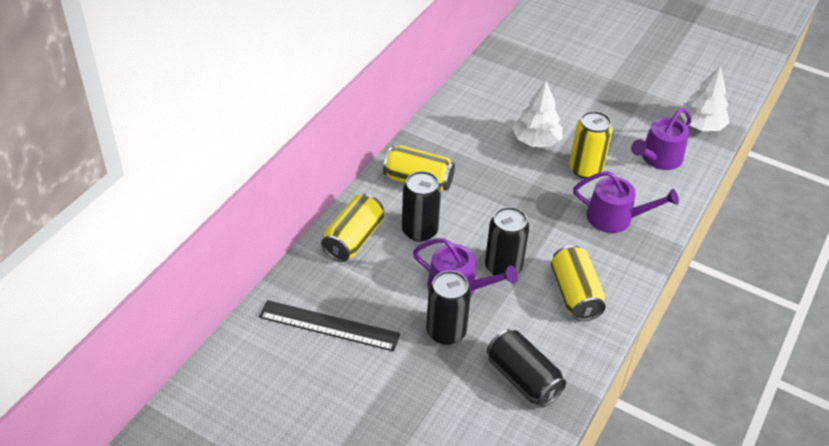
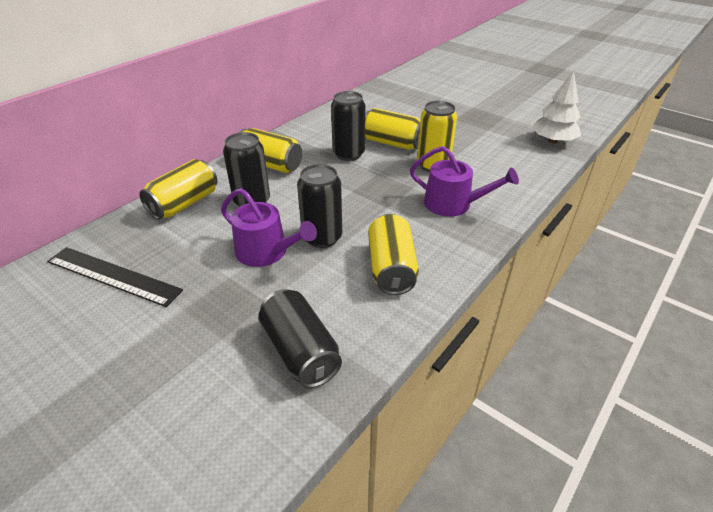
camera: 10 degrees right, 5 degrees down
(446, 332) = (234, 293): black can -> black can (348, 154)
(536, 141) = (392, 143): white tree -> yellow can
(658, 158) = (507, 161): purple watering can -> none

